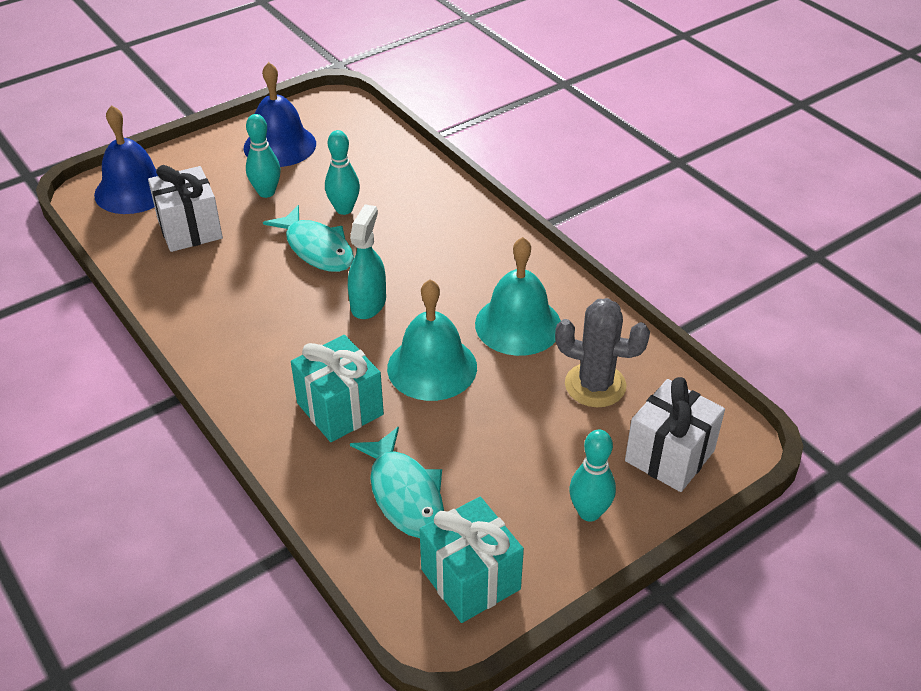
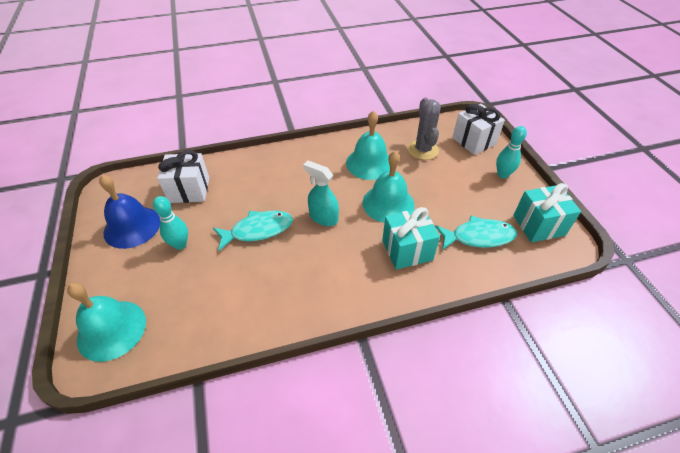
camera: 70 degrees left, 5 degrees up
(133, 190) = (111, 330): blue bell -> turquoise bell
(190, 229) = (190, 298): white gift -> white gift (189, 190)
(344, 209) = (227, 209): turquoise bowling pin -> none
(595, 385) = (423, 150): grey cactus -> grey cactus turned 45 degrees counterclockwise

